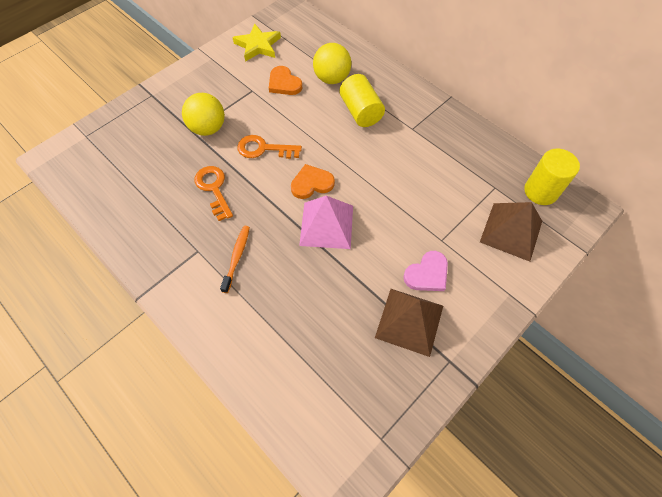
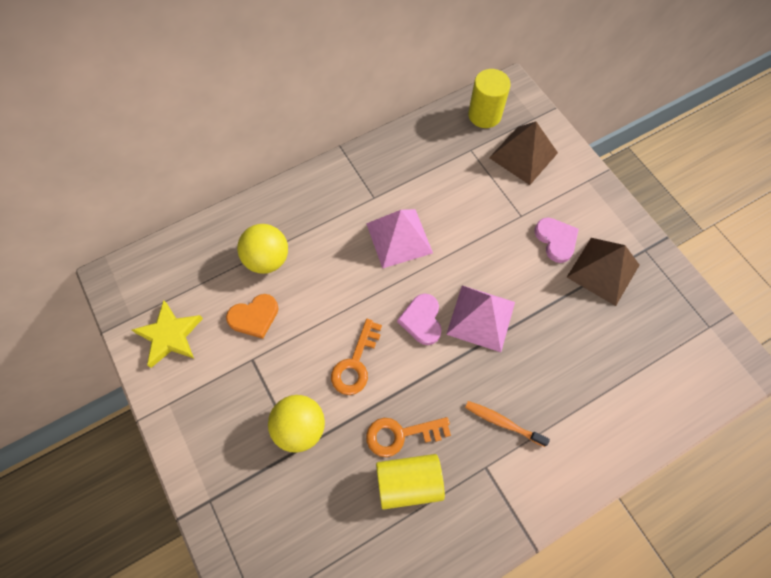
camera: 75 degrees left, 5 degrees up
(311, 183) = (422, 320): orange heart -> pink heart
(360, 112) = (332, 242): yellow cylinder -> yellow cylinder (408, 483)
(381, 153) = (399, 238): none -> pink pyramid

